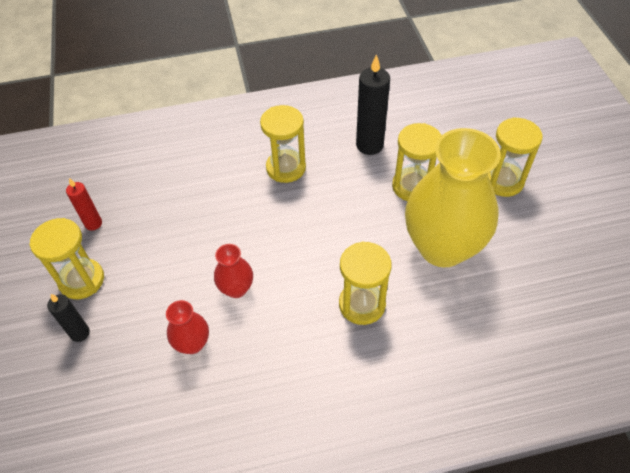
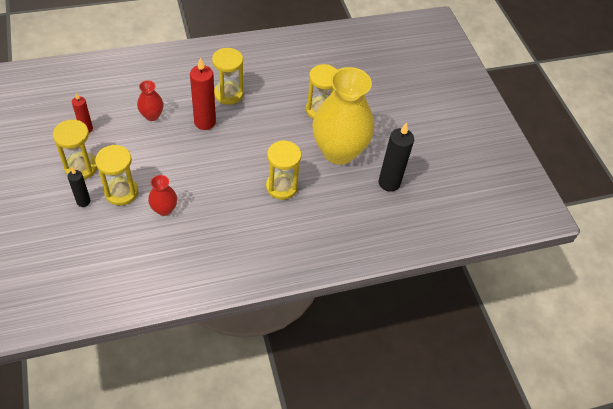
camera: 10 degrees left, 0 degrees up
(236, 289) = (194, 175): red vase -> red vase (152, 115)
(253, 209) = (205, 122): none -> red candle
(369, 145) = (290, 80): black candle -> black candle (389, 183)
(503, 181) = (384, 108): yellow hourglass -> yellow hourglass (121, 192)

